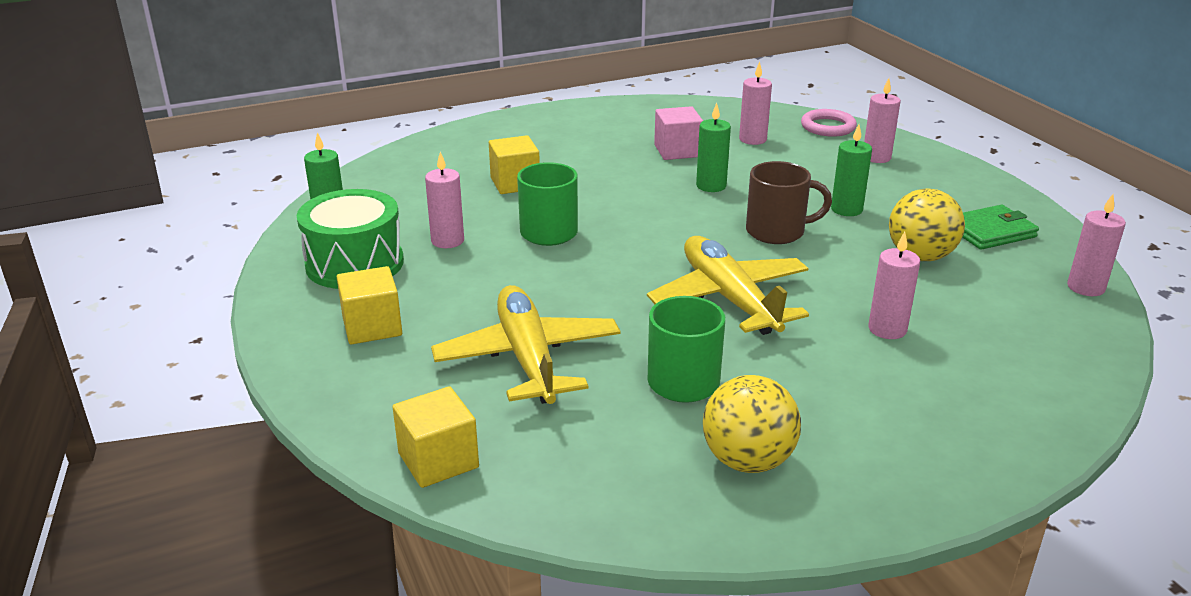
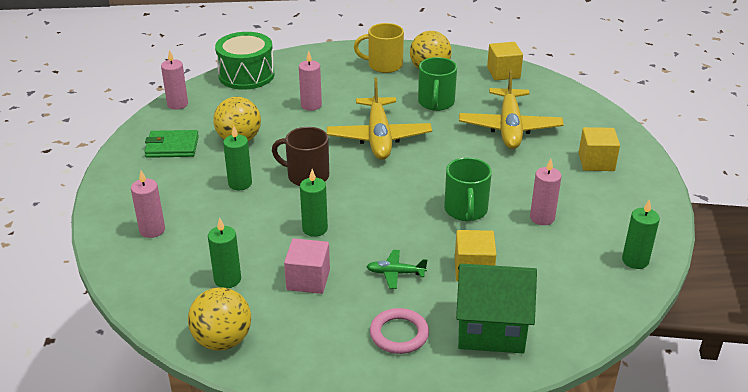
camera: 160 degrees left, 5 degrees up
(355, 264) = (611, 211): green drum -> green drum (246, 75)
(438, 460) = (563, 94): yellow cube -> yellow cube (503, 73)
(482, 148) = (490, 330): none -> green house
(595, 168) = (395, 273): none -> green plane
(710, 110) = (222, 340): none -> yellow ball
(752, 139) = (227, 279): pink candle -> green candle
(828, 127) = (141, 281): pink ring -> pink ring (399, 334)
(851, 451) = (384, 65): none -> yellow mug

